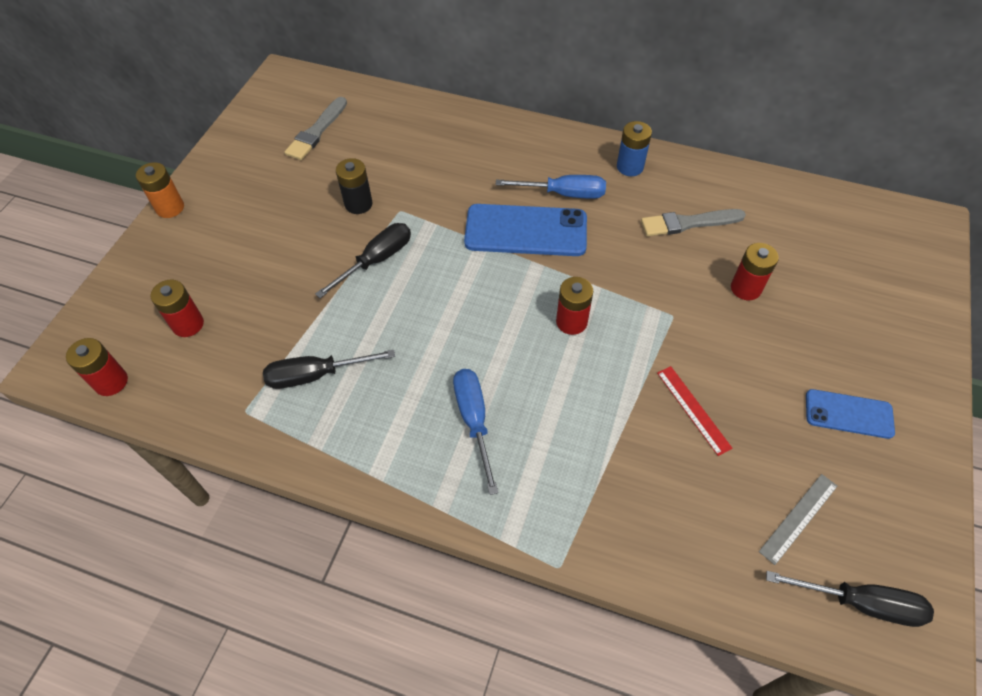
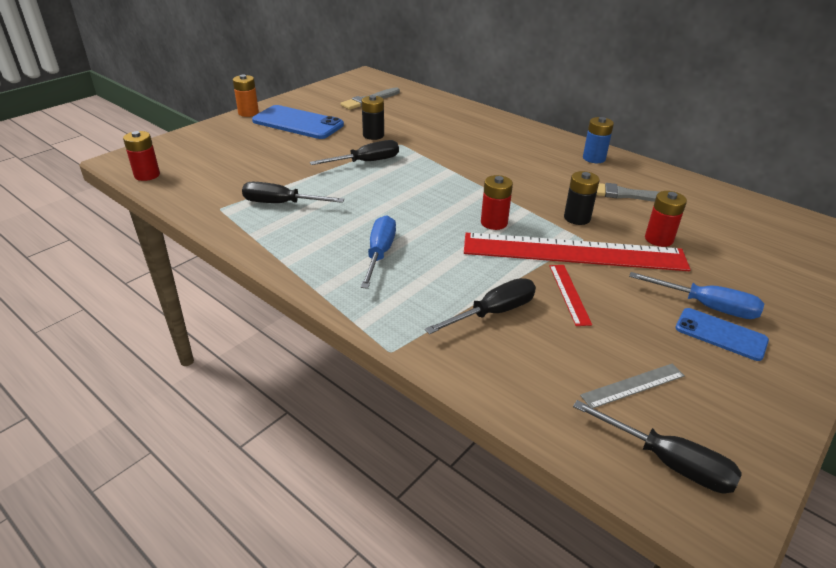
camera: 20 degrees right, 20 degrees down
(188, 324) = (216, 162): red battery -> none
(526, 231) = (488, 171): blue phone -> blue phone (298, 123)
(564, 194) = (531, 160): blue screwdriver -> blue screwdriver (707, 306)
(633, 468) = (493, 312): none -> black screwdriver
(653, 282) = (577, 218): none -> black battery
(671, 341) = (573, 252): none -> red ruler

